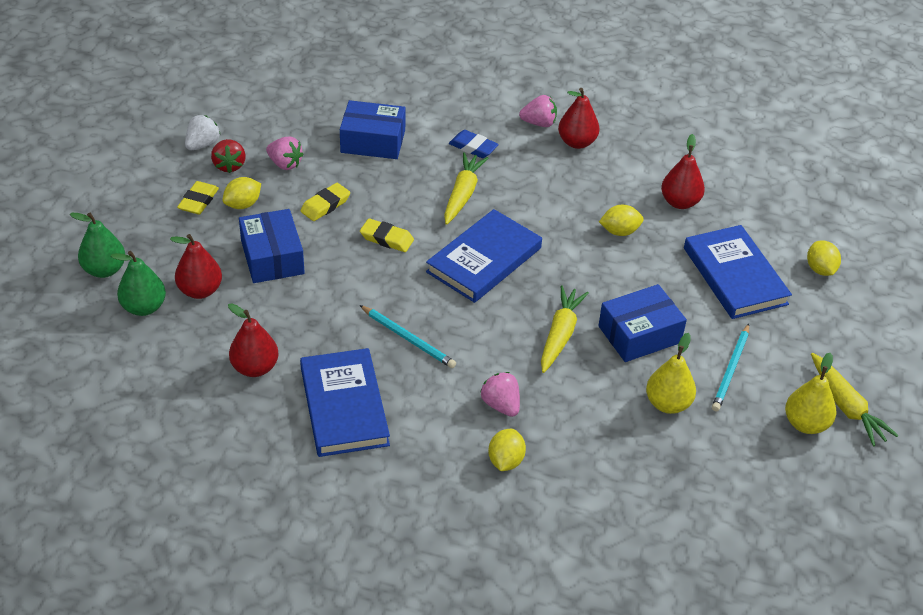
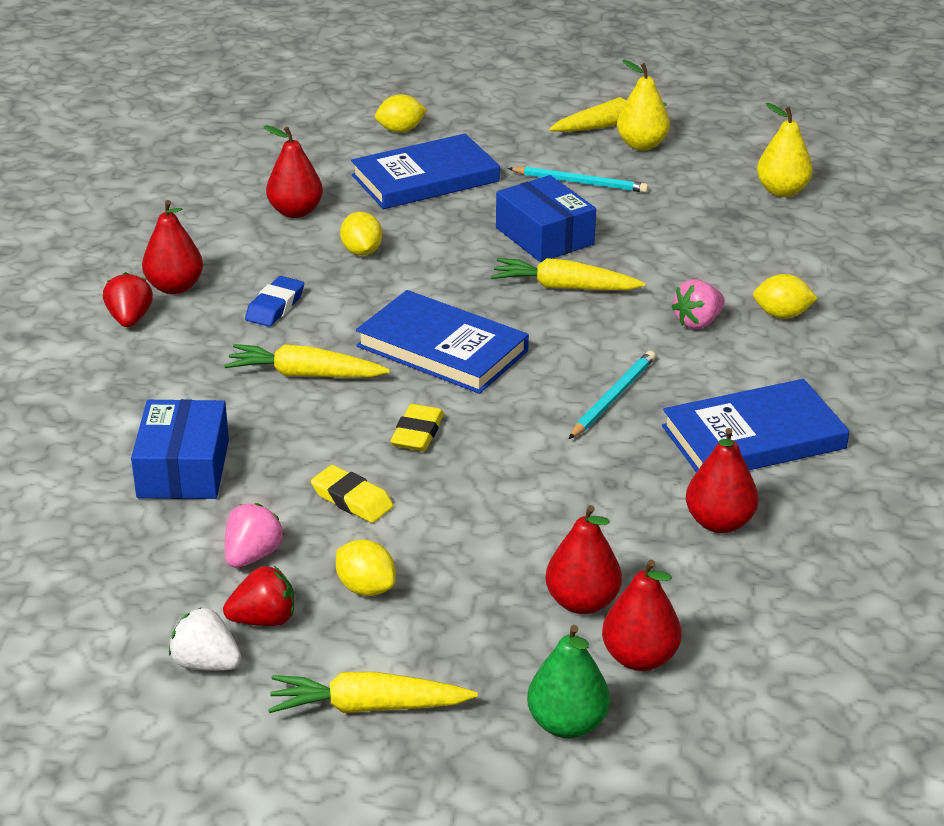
camera: 95 degrees left, 10 degrees down
(144, 307) = (639, 658): green pear -> red pear
(148, 198) = (368, 706): none -> yellow carrot
(198, 201) = (366, 641): yellow eraser -> none
(272, 257) = (486, 538): blue box -> none
(473, 147) = (192, 372): blue eraser -> blue eraser (275, 306)
(539, 123) = (130, 319): pink strawberry -> red strawberry
(668, 404) = (647, 218): yellow pear -> yellow pear (782, 191)

